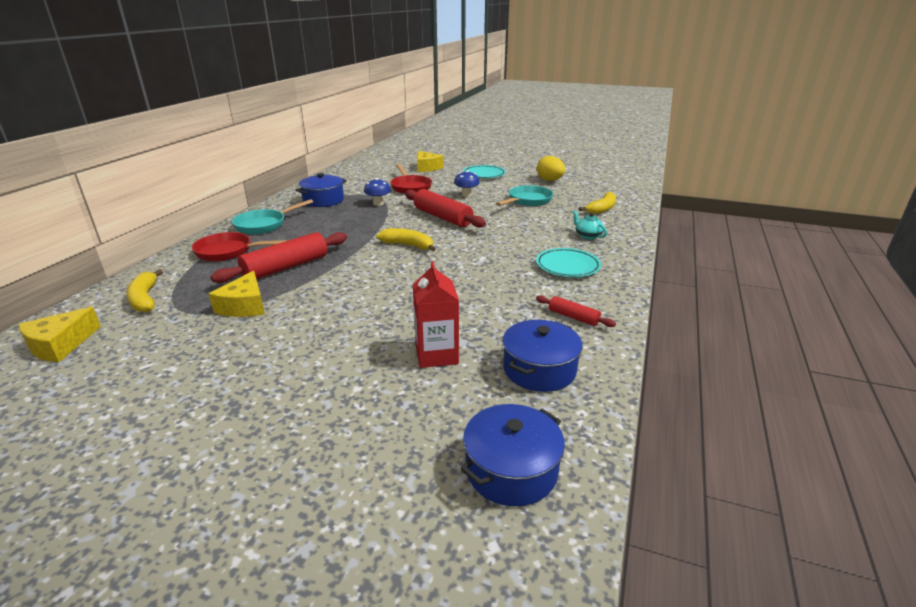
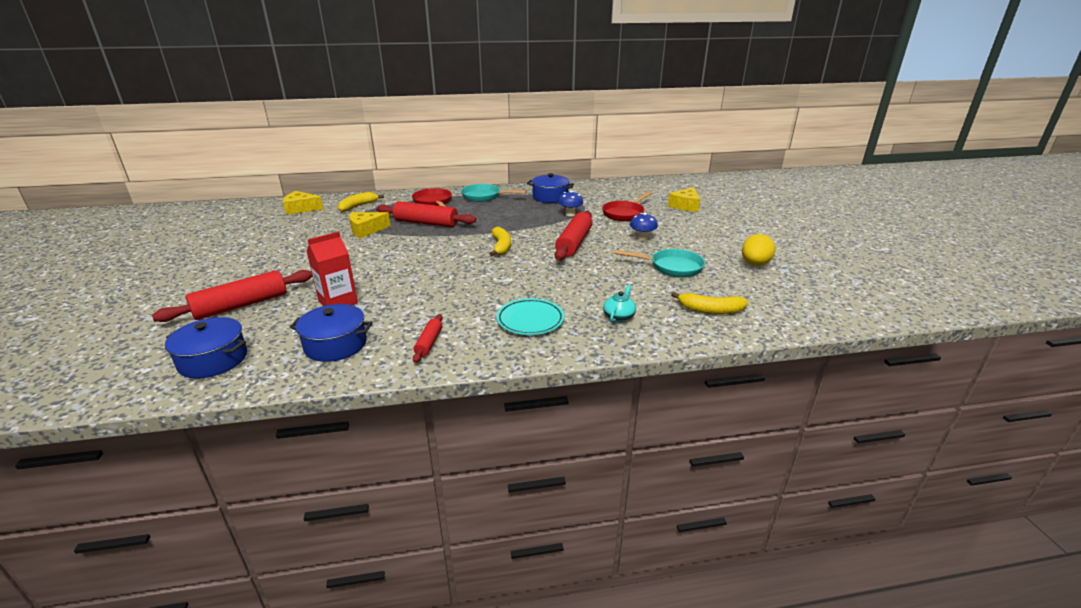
camera: 60 degrees right, 0 degrees up
(366, 434) = (241, 305): none -> red rolling pin
(484, 174) = (711, 231): turquoise plate -> none

